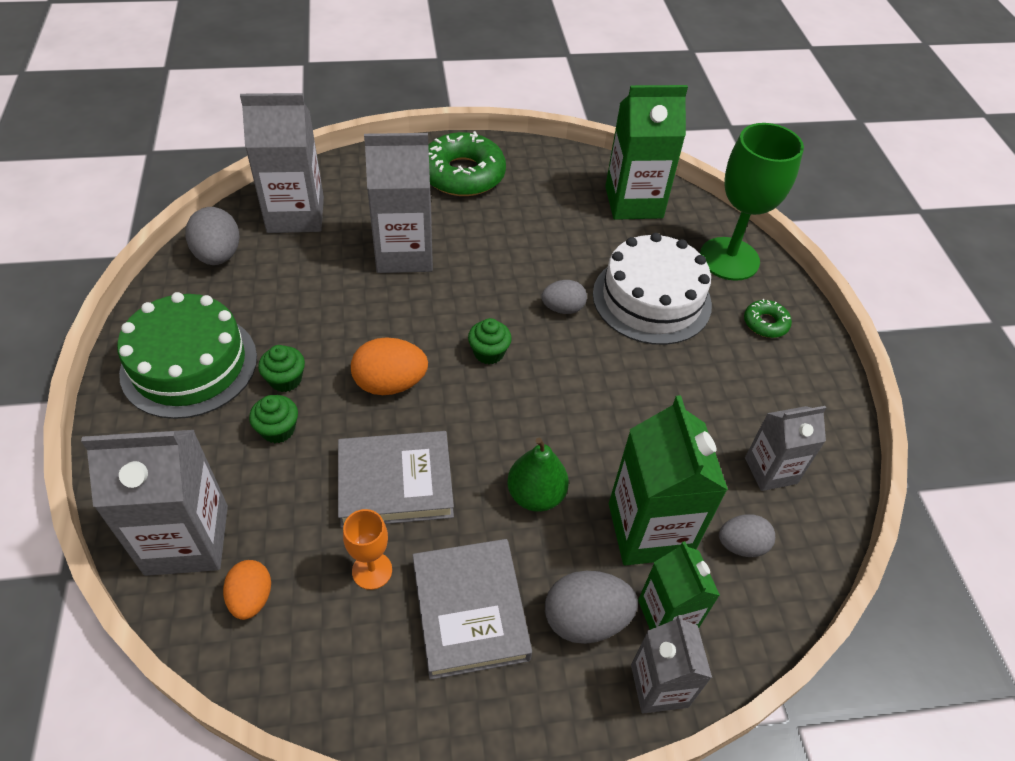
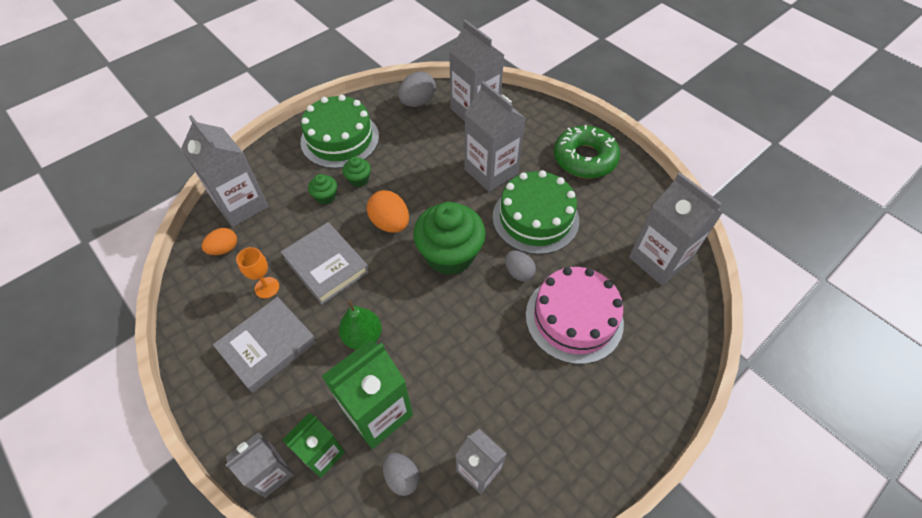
camera: 60 degrees right, 5 degrees up
(489, 353) = (450, 255): green cupcake -> green cupcake, size x2.25
(504, 255) = (535, 218): none -> green cake
(585, 619) = (294, 408): grey egg -> none
(633, 202) = (658, 260): green carton -> grey carton
(651, 299) = (574, 318): white cake -> pink cake
(729, 259) = (663, 348): green goblet -> none
(765, 323) = (618, 404): green donut -> none

